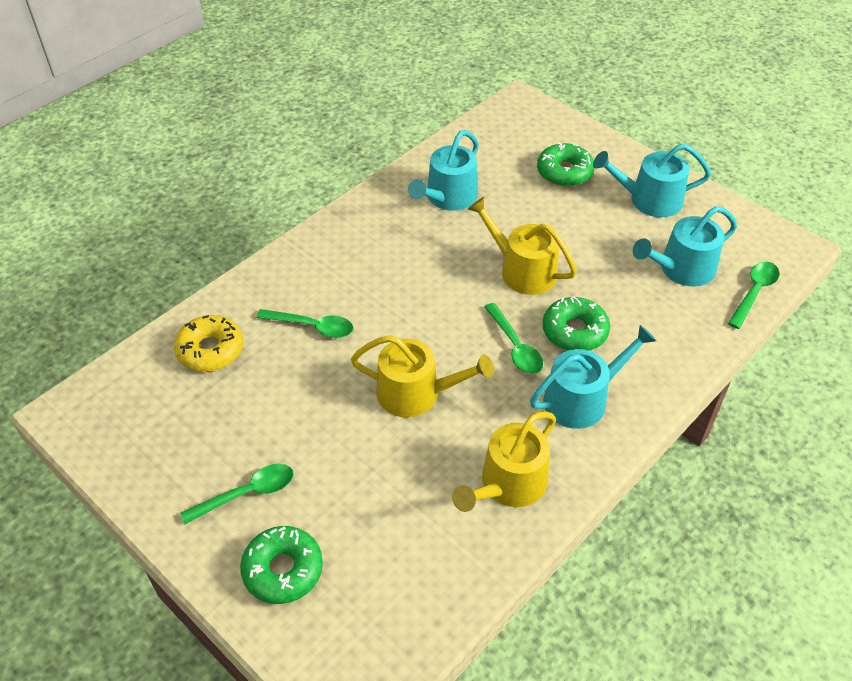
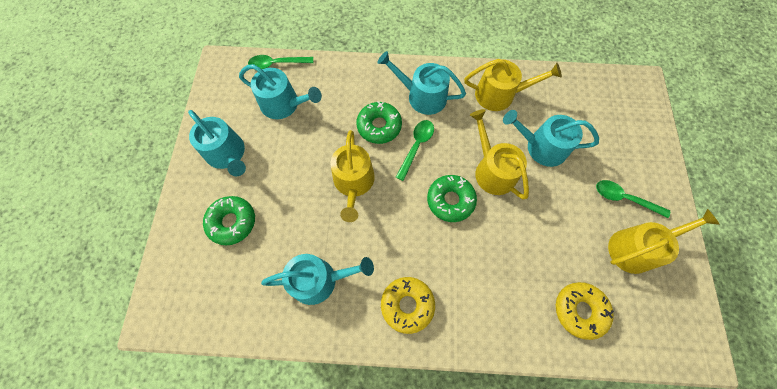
camera: 130 degrees left, 20 degrees up
(194, 451) = (636, 248): none -> yellow watering can
(283, 570) = (633, 149): green donut -> green donut (450, 200)
(312, 327) = (505, 265): green spoon -> none
(362, 237) = (407, 305): none -> yellow donut
(393, 466) = (541, 147): none -> turquoise watering can

